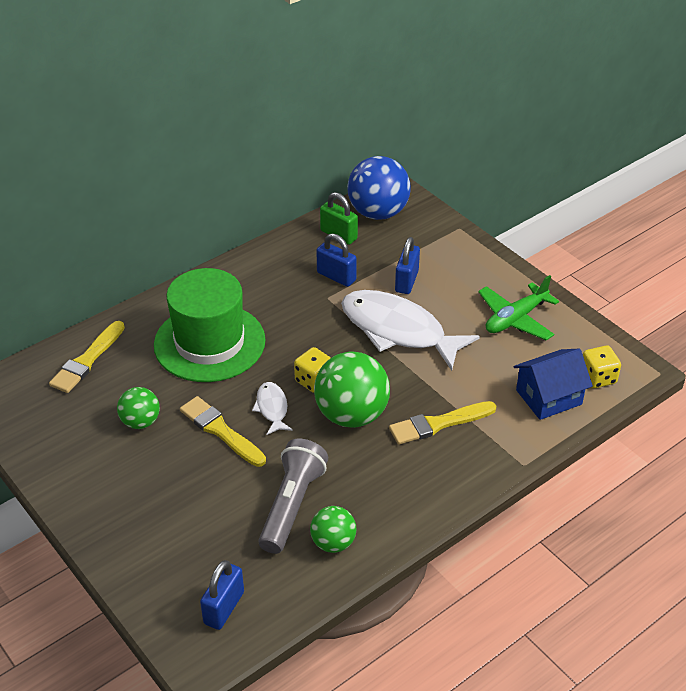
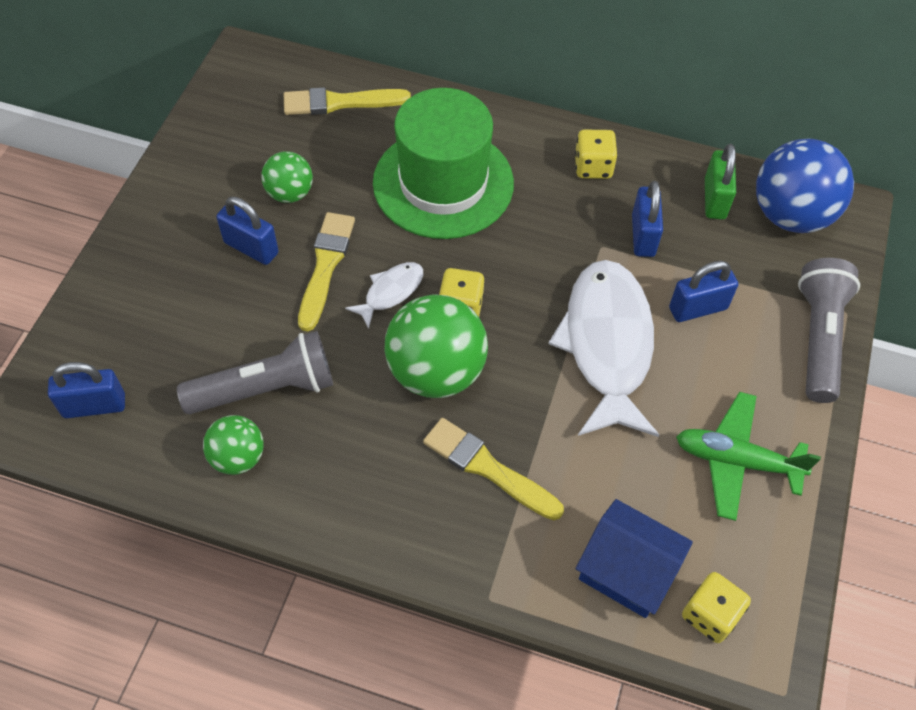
camera: 55 degrees right, 15 degrees up
(168, 463) = (251, 248): none -> blue padlock
(265, 271) = (593, 167): none -> yellow dice
(466, 247) = (818, 338): none -> grey flashlight

